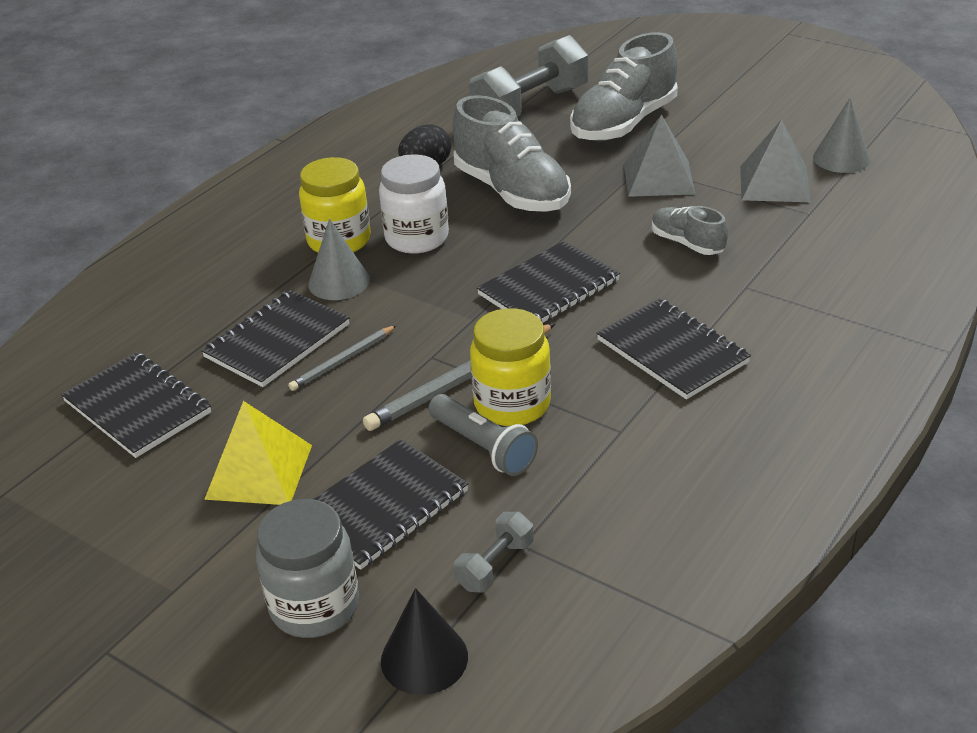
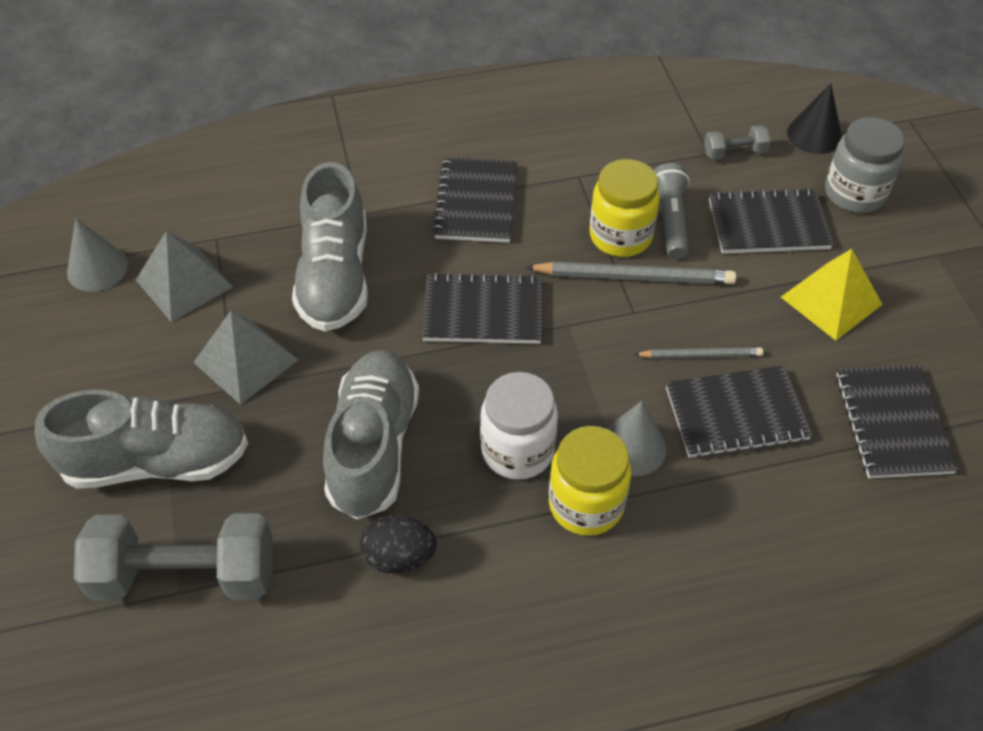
camera: 140 degrees left, 15 degrees up
(687, 243) = (335, 276): grey shoe -> grey shoe, size x1.92

